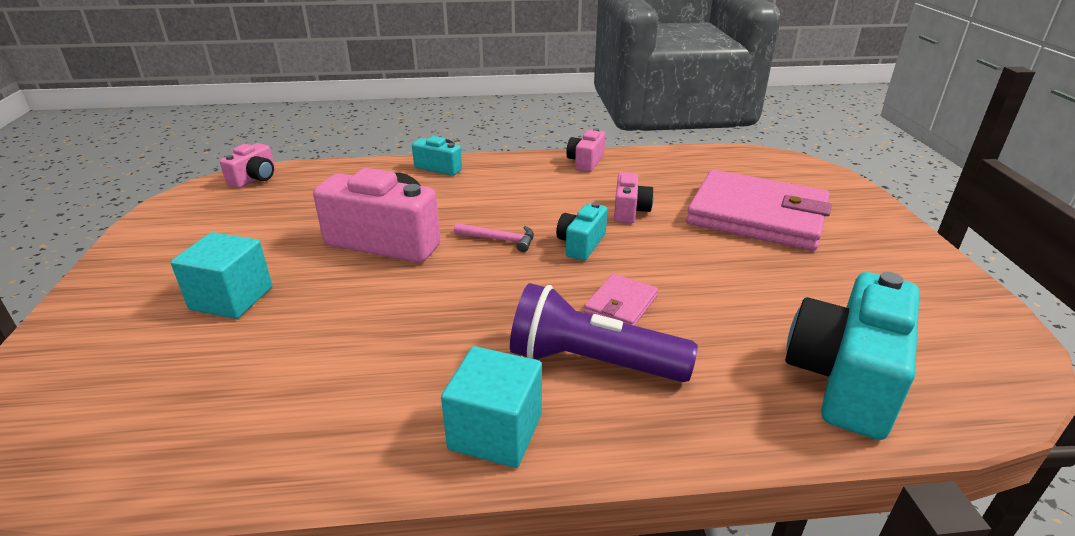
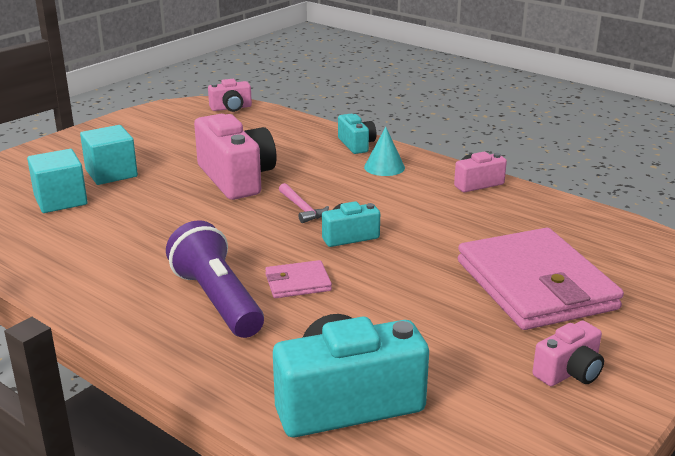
camera: 45 degrees right, 5 degrees down
(495, 432) = (111, 300): turquoise cube -> turquoise cube (60, 200)
(497, 176) = (384, 167): none -> turquoise cone
(629, 211) = (433, 232): pink camera -> pink camera (569, 372)

